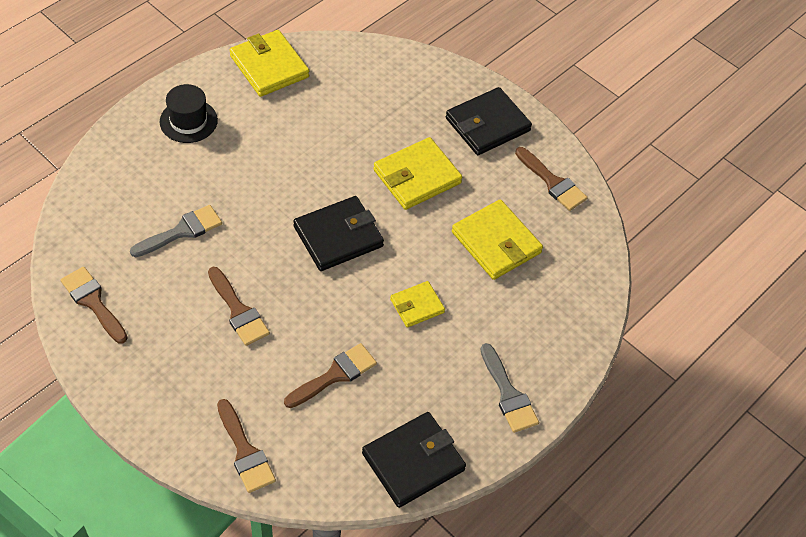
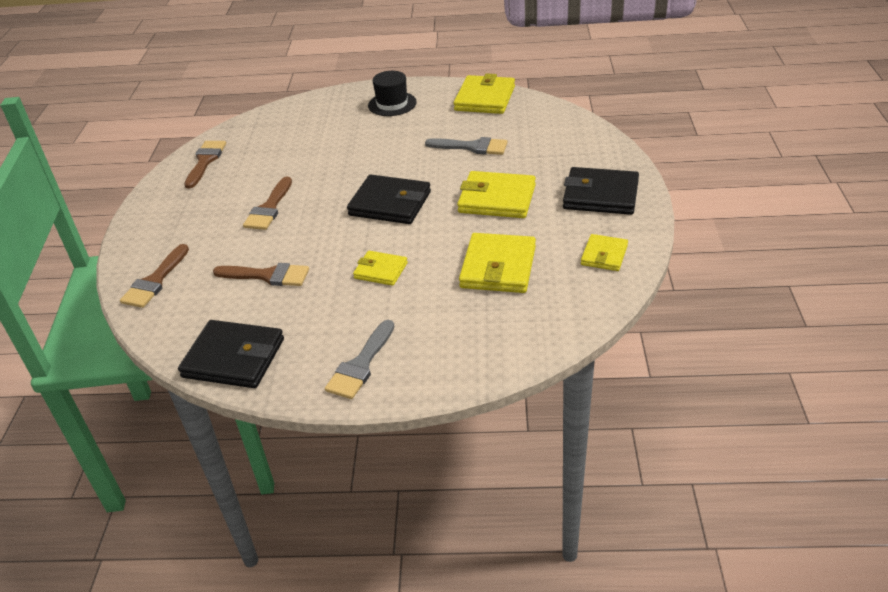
camera: 55 degrees right, 15 degrees down
(182, 231) = (303, 153): grey brush -> grey brush (472, 147)
(552, 182) = (604, 255): brown brush -> yellow wallet

